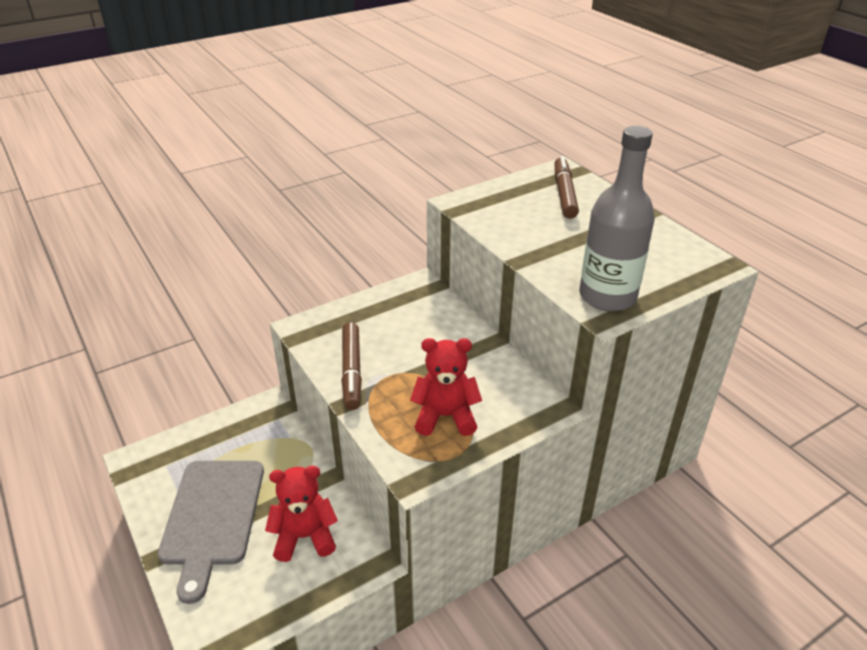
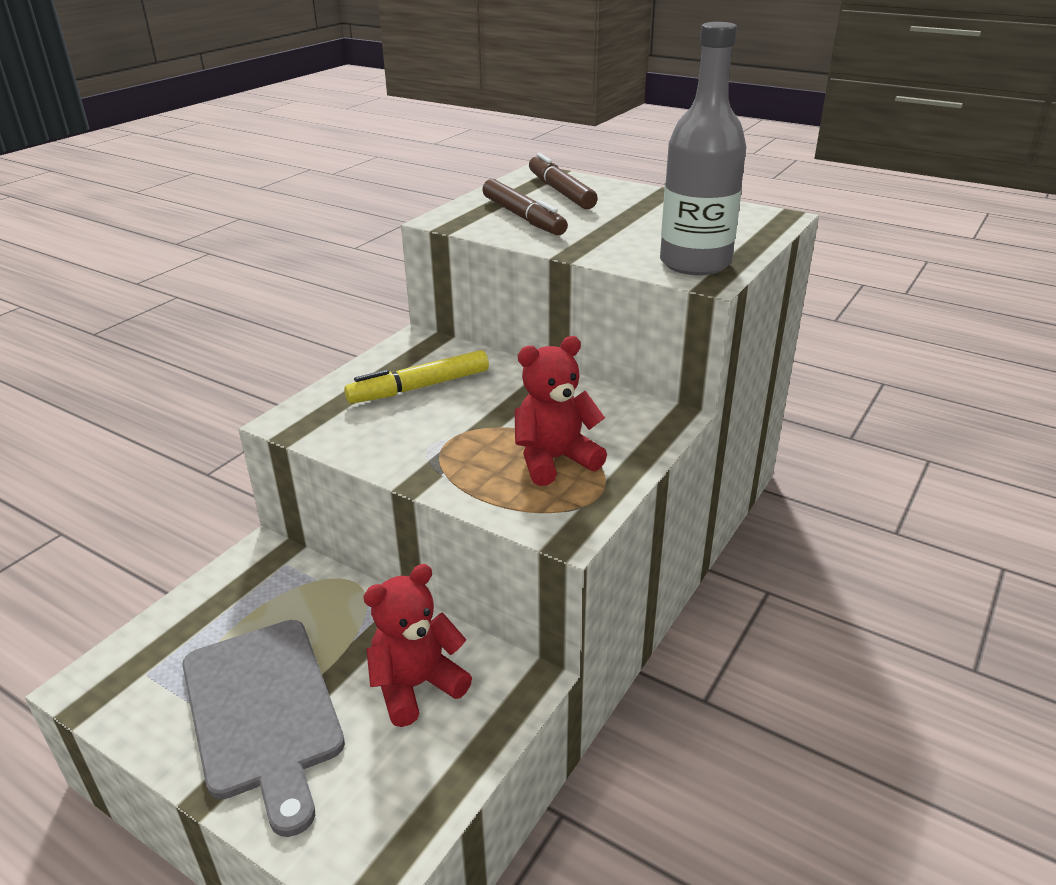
camera: 25 degrees left, 5 degrees down
(351, 371) = (396, 448): brown marker -> brown marker (523, 217)
(397, 325) = (419, 387): none -> yellow marker

